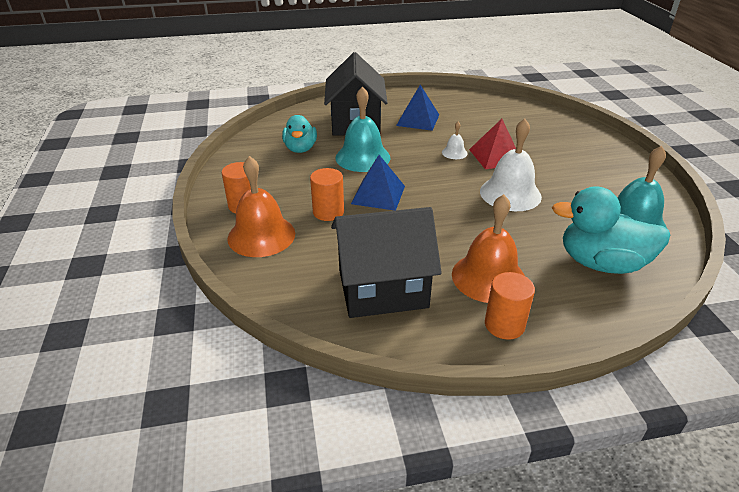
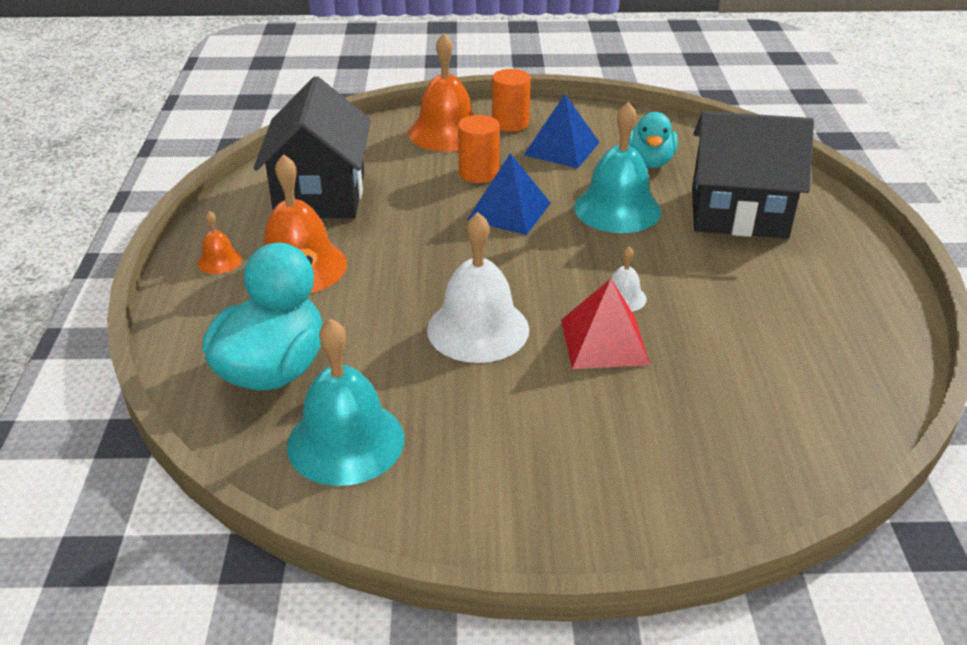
camera: 100 degrees right, 0 degrees up
(300, 149) = (649, 162): turquoise duck -> turquoise duck turned 90 degrees counterclockwise
(418, 120) = (756, 278): blue pyramid -> blue pyramid (561, 148)
(504, 325) = (219, 261): orange cylinder -> orange bell

